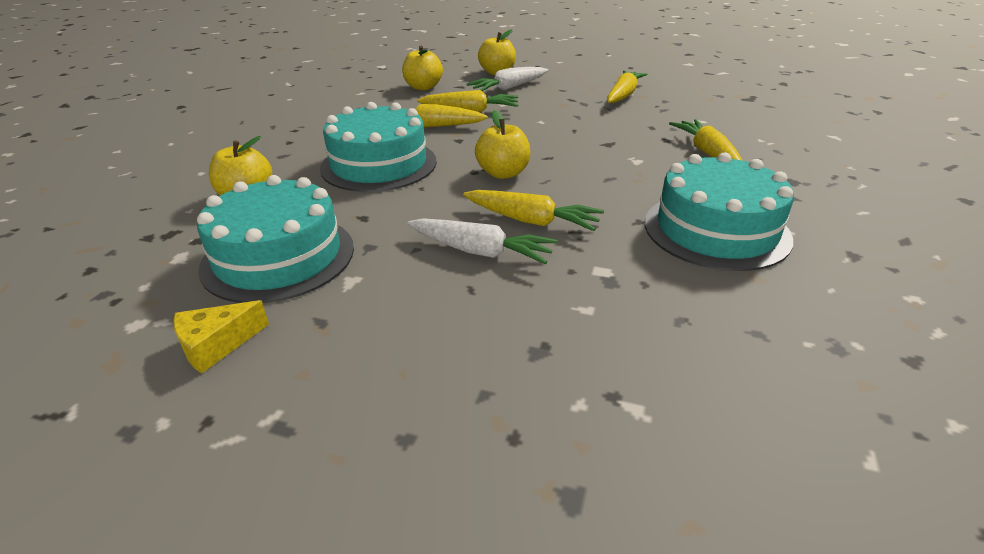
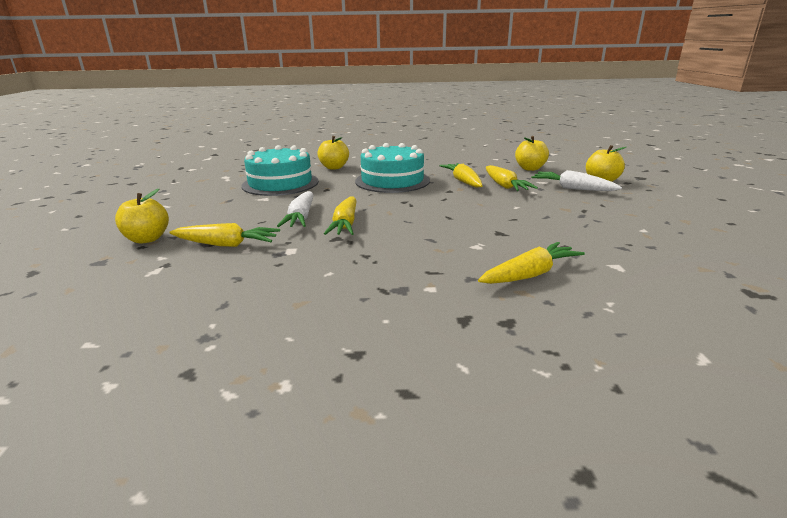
camera: 70 degrees right, 10 degrees down
(216, 345) = (211, 189): yellow cheese -> none
(503, 173) = (408, 208): yellow apple -> yellow apple (147, 239)
(623, 95) = (632, 227): yellow carrot -> yellow carrot (226, 245)
(716, 230) = (368, 284): turquoise cake -> none

